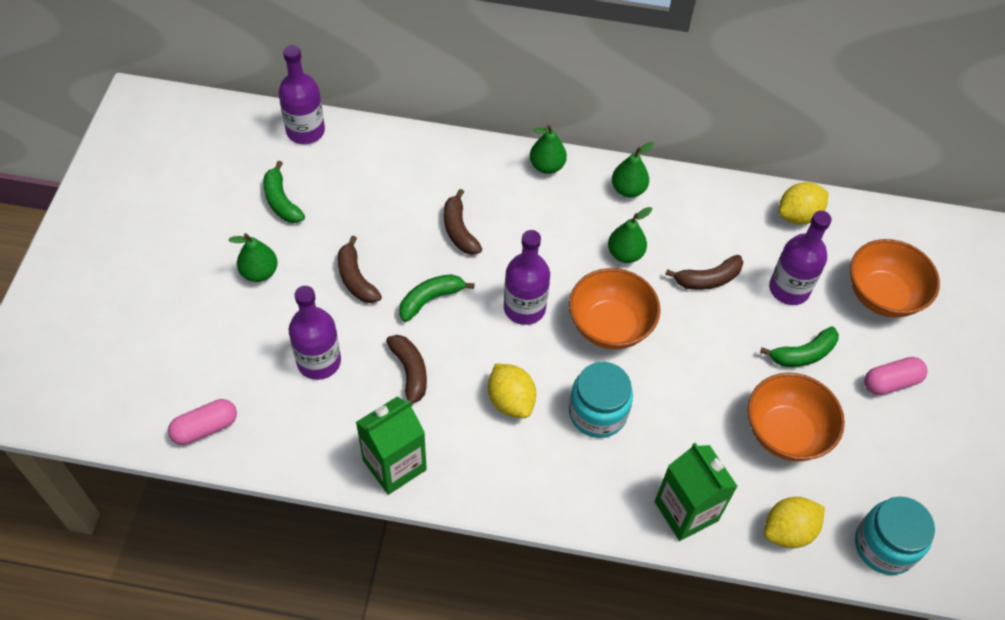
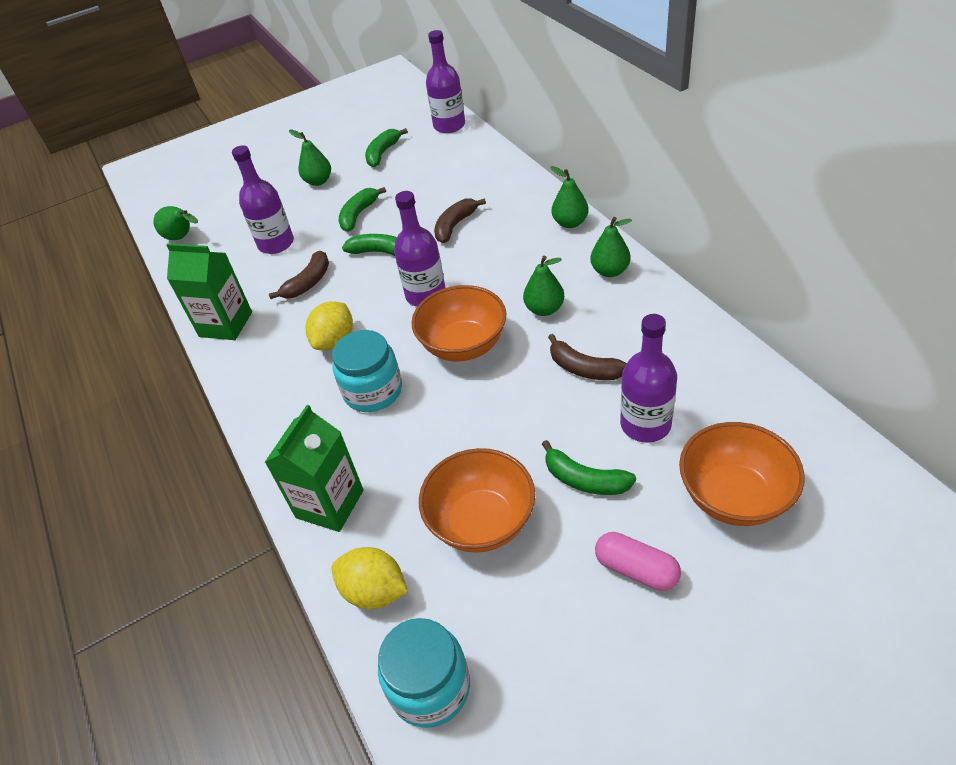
camera: 60 degrees right, 10 degrees down
(205, 428) = (182, 237): pink capsule -> green pear
(356, 279) = (358, 215): brown banana -> green banana
(798, 215) = (737, 378): yellow lemon -> none

